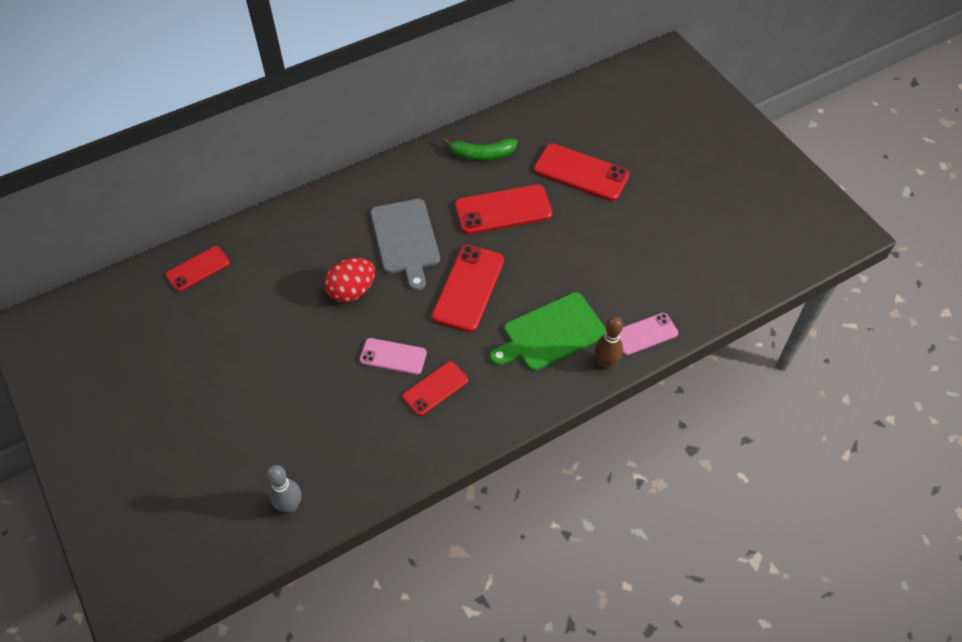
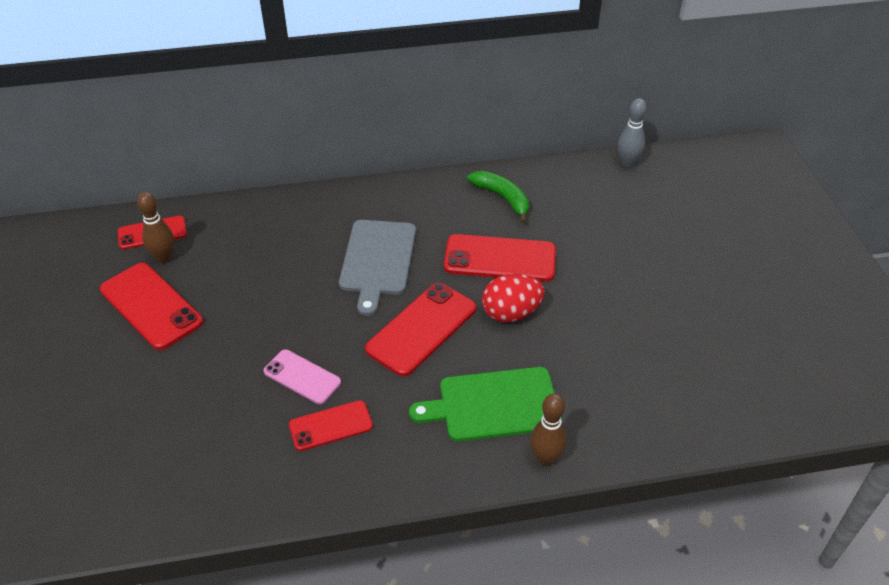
camera: 20 degrees right, 10 degrees down
(221, 289) = (164, 258): none -> brown bowling pin
(290, 505) = (105, 504): grey bowling pin -> grey bowling pin (627, 163)
(352, 291) = (294, 296): red egg -> red egg (511, 313)
(482, 154) = (502, 198): green banana -> green banana turned 150 degrees counterclockwise
(581, 172) = (607, 243): red phone -> red phone (151, 306)
(645, 334) = (608, 439): pink phone -> none

